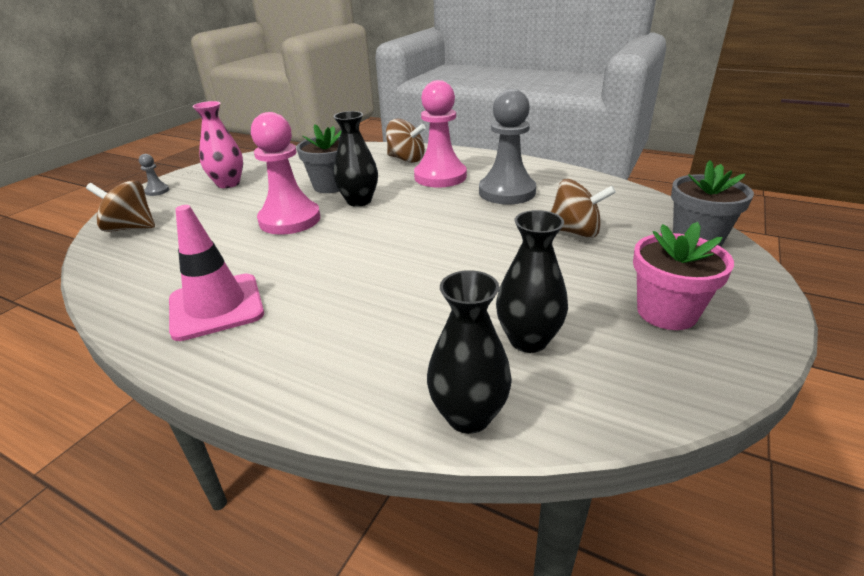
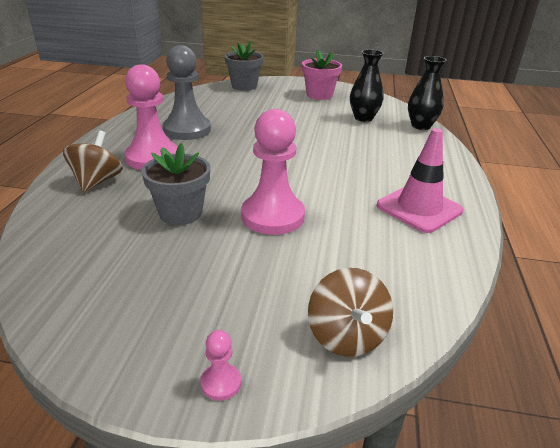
camera: 110 degrees left, 0 degrees up
(157, 191) = (221, 383): grey pawn -> pink pawn
(228, 184) = (180, 303): pink vase -> none
(359, 201) = (219, 188): black vase -> none
(575, 232) = (247, 110): brown spinning top -> none

